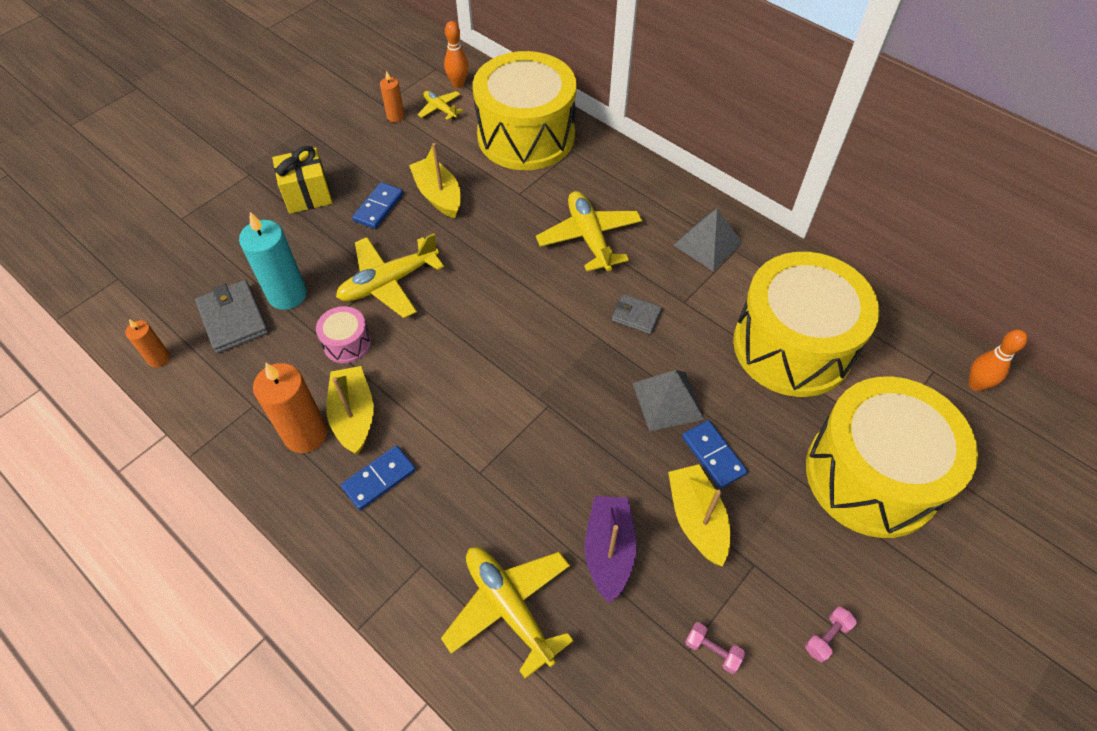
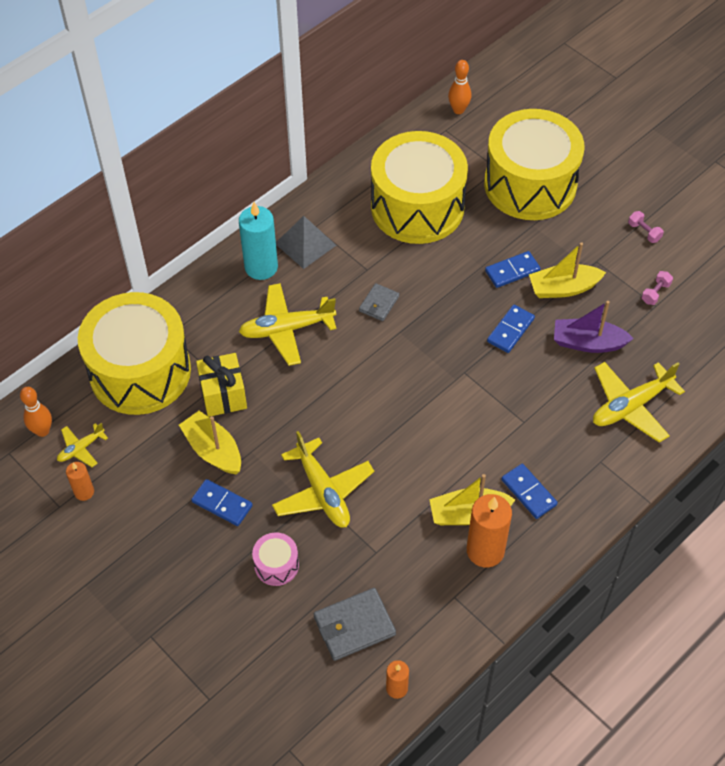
camera: 85 degrees left, 0 degrees up
(287, 295) = (328, 580): turquoise candle -> turquoise candle (261, 267)
(308, 195) = (193, 572): yellow gift -> yellow gift (223, 395)
(347, 343) = (391, 523): pink drum -> pink drum (276, 565)
(438, 195) = (213, 450): yellow boat -> yellow boat turned 75 degrees clockwise
(617, 455) = (510, 330): none -> blue domino
(667, 400) = (463, 293): grey pyramid -> none

